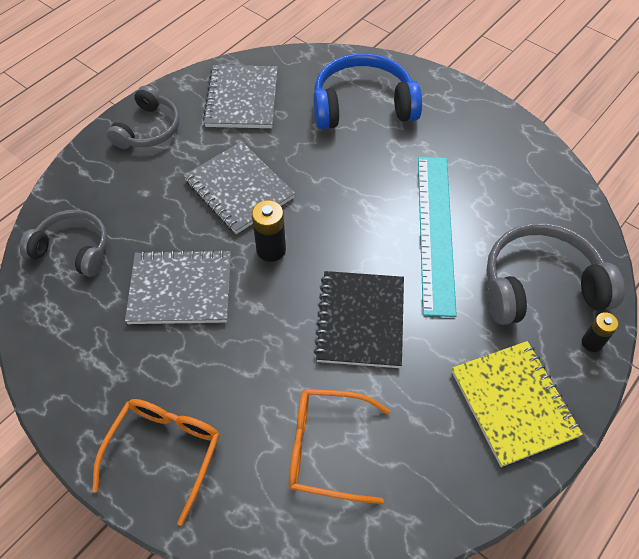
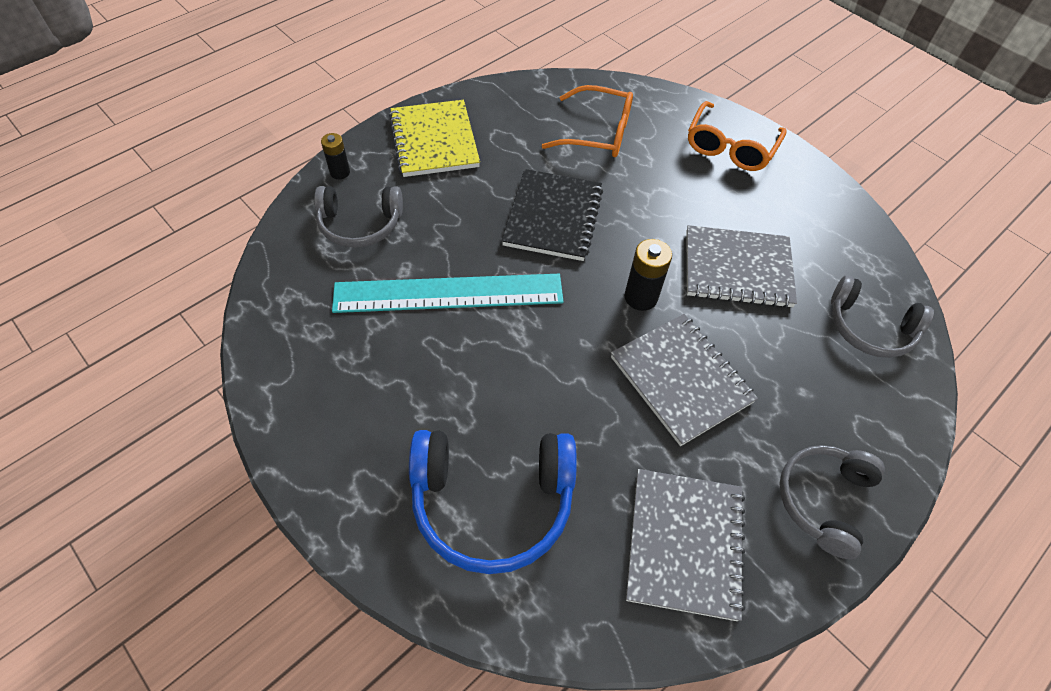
camera: 175 degrees left, 0 degrees up
(435, 231) = (448, 293): turquoise ruler -> turquoise ruler turned 75 degrees clockwise
(540, 285) = (360, 224): grey headphones -> grey headphones, size x0.66

